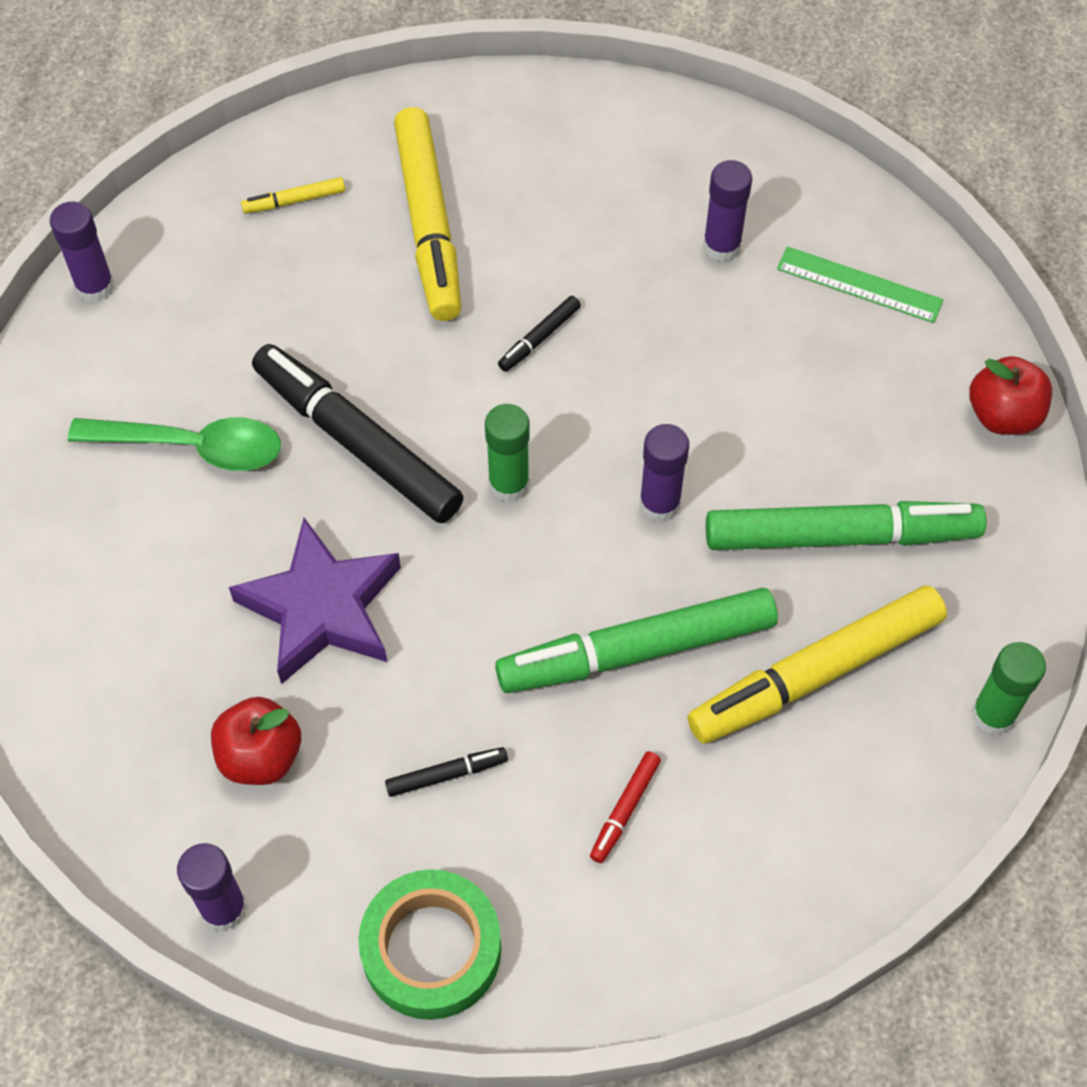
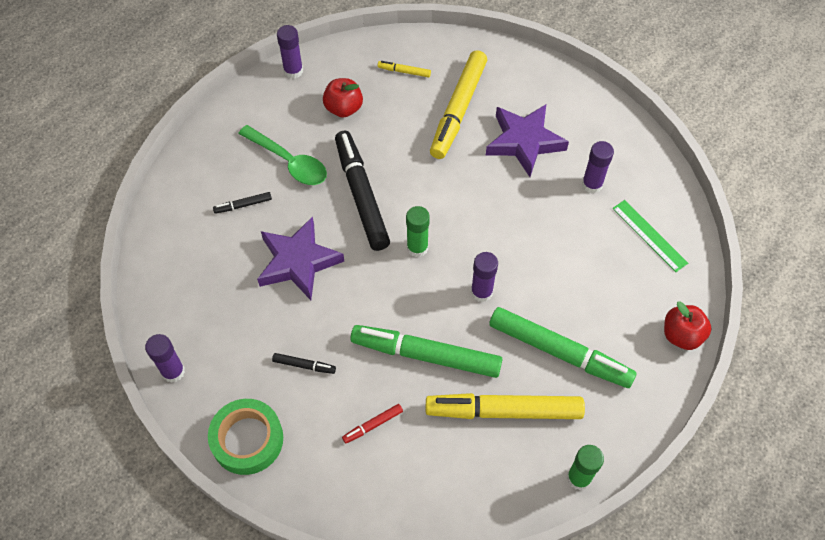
camera: 30 degrees right, 0 degrees up
(261, 756) = (230, 314): red apple -> red apple (343, 108)
(539, 338) = (475, 187): black marker -> black marker (243, 205)
(571, 227) = (524, 142): none -> purple star

